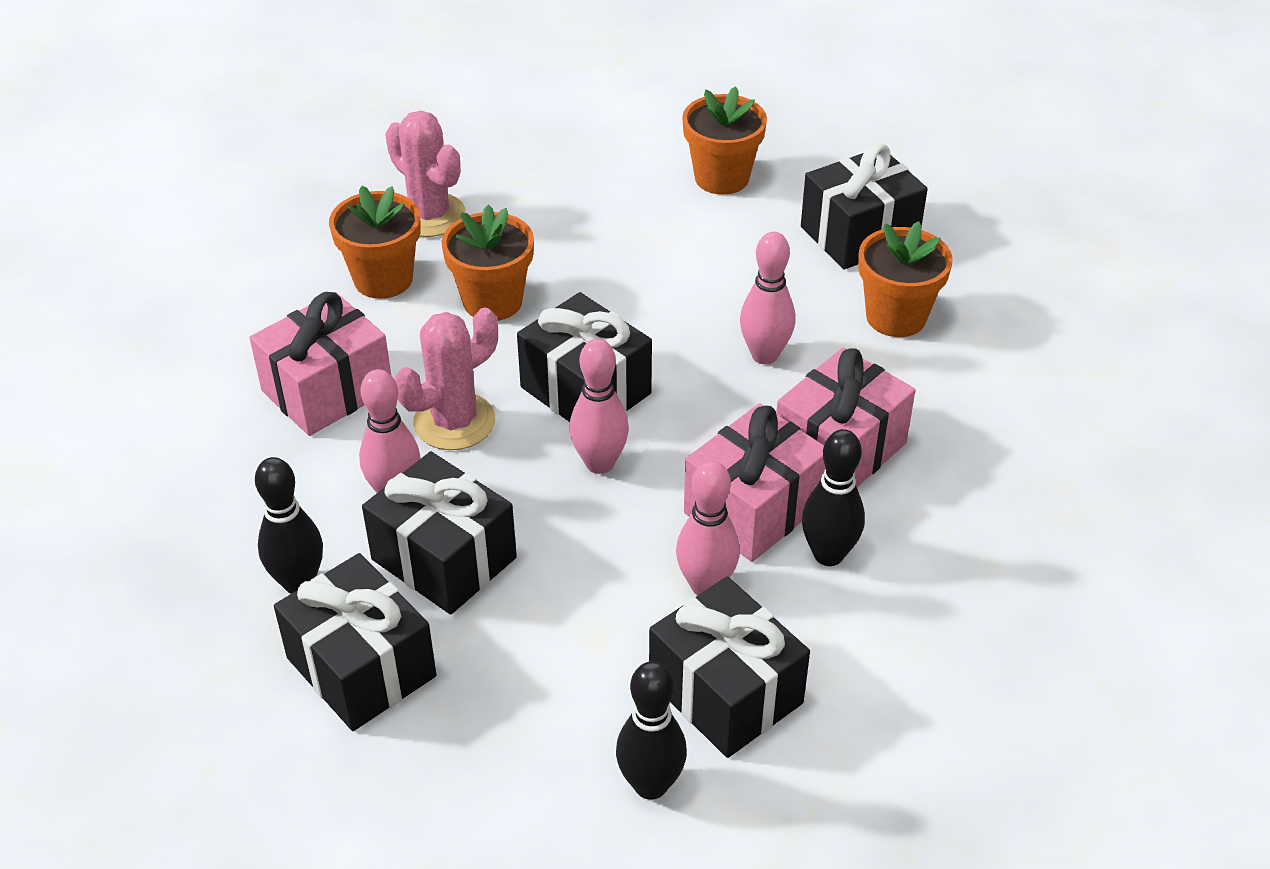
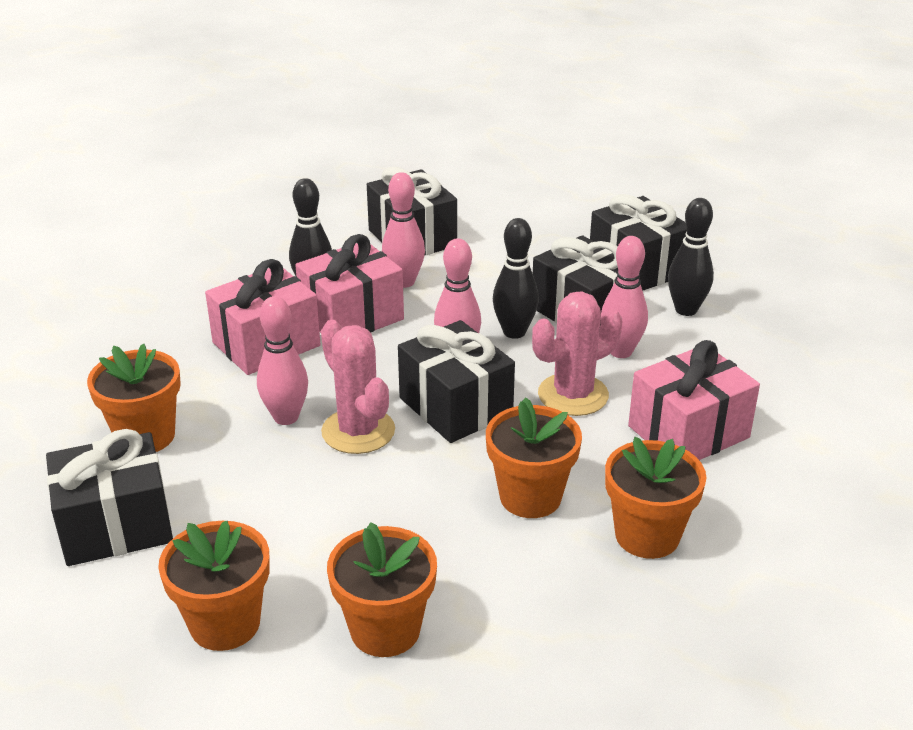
camera: 170 degrees left, 10 degrees down
(429, 215) = (597, 614): pink cactus -> pink cactus (358, 431)
(596, 187) = (385, 629): none -> orange flower pot
(650, 785) = (468, 211): black bowling pin -> black bowling pin (514, 332)

